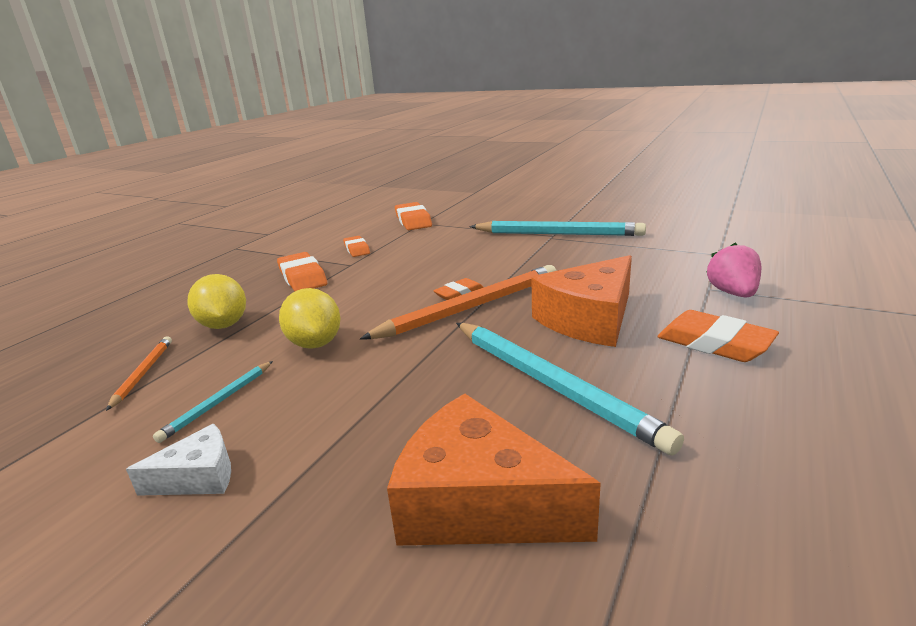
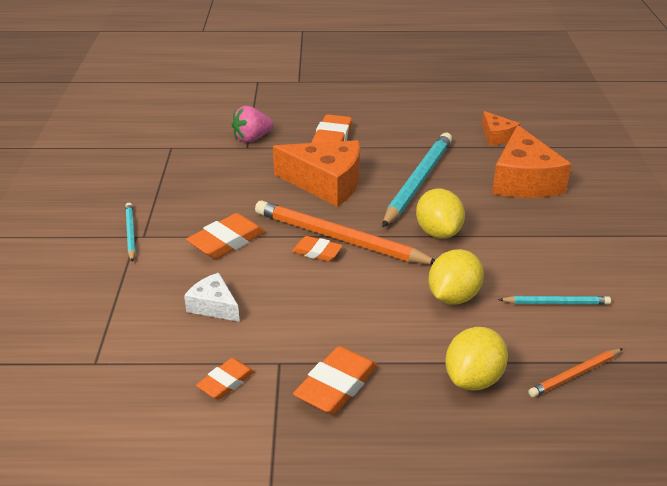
camera: 120 degrees left, 10 degrees up
(198, 477) = (605, 268): white cheese -> white cheese (214, 306)
(413, 221) = (85, 376): orange eraser -> orange eraser (227, 241)
(422, 365) = (438, 232): none -> yellow lemon
(558, 234) = (130, 233): turquoise pencil -> turquoise pencil, size x0.49
(688, 550) = (497, 136): none -> orange cheese

